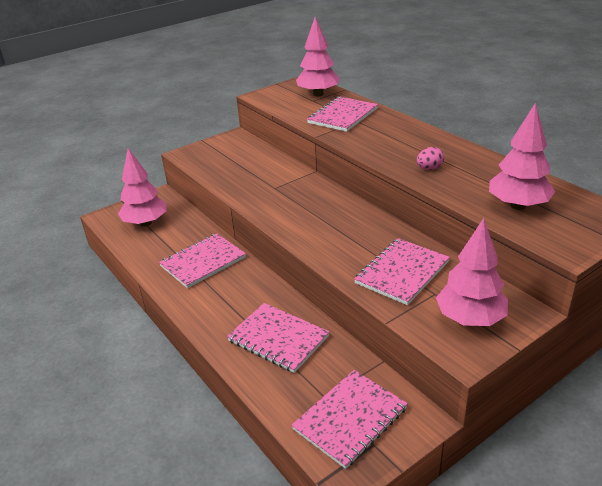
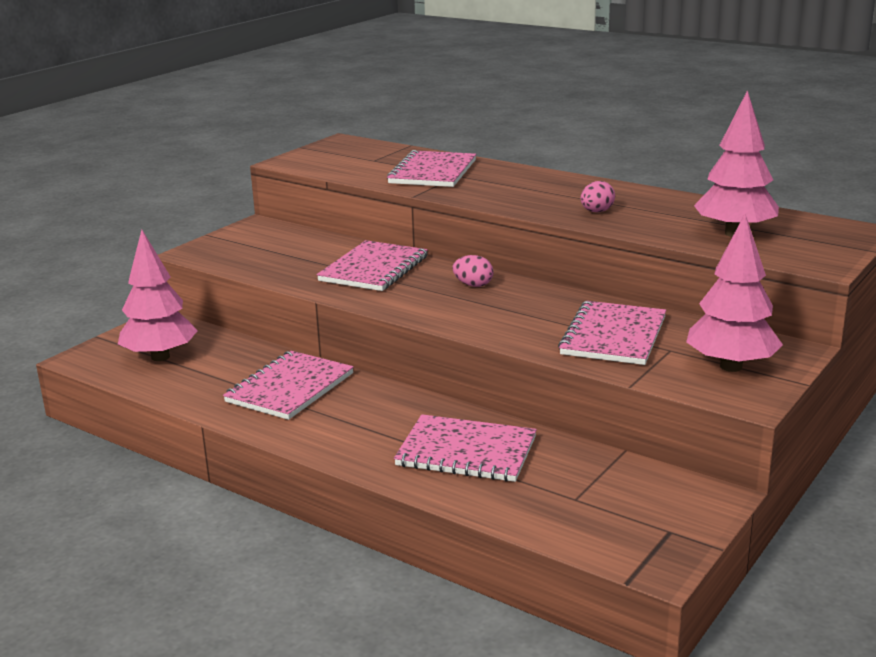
camera: 20 degrees left, 10 degrees down
(318, 94) = (376, 153): pink tree -> none
(335, 208) = (473, 285): none -> pink egg
(350, 419) = (623, 513): pink notebook -> pink notebook (373, 269)

